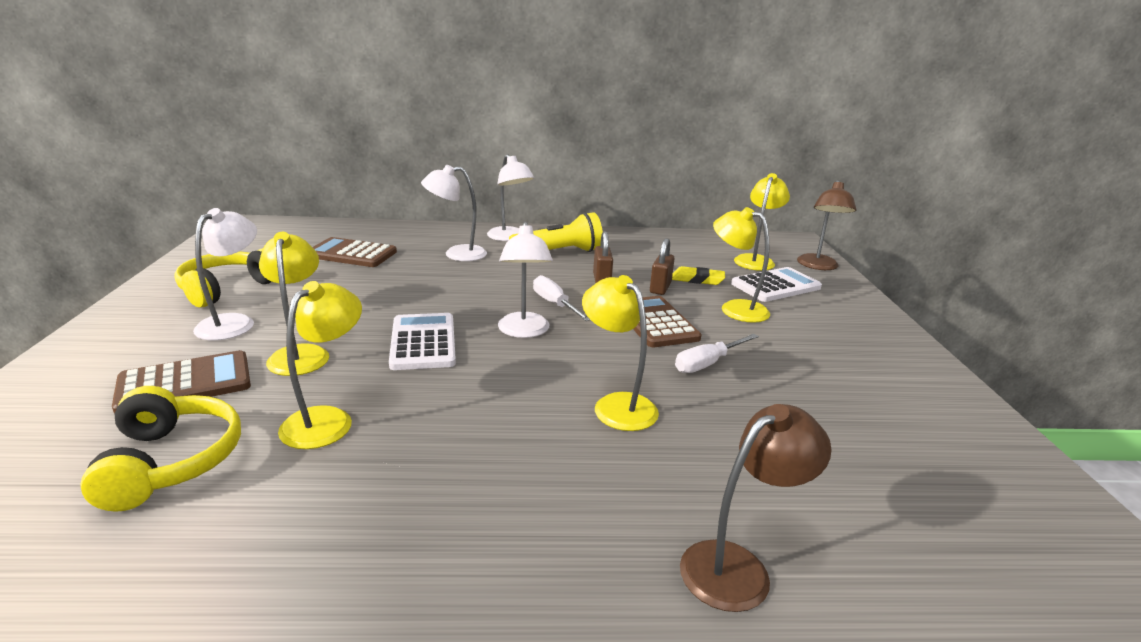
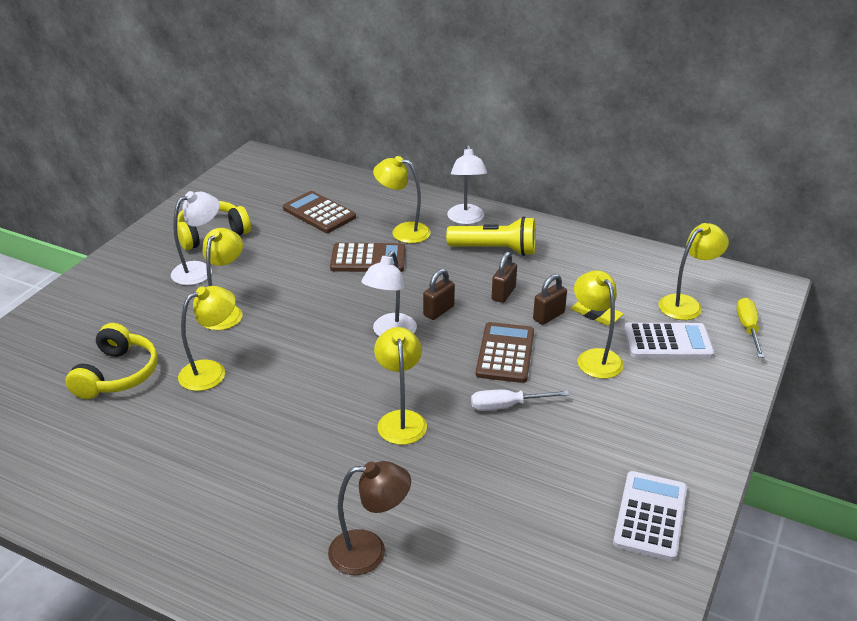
camera: 30 degrees right, 10 degrees up
(185, 383) = (148, 317): brown calculator -> brown calculator (368, 259)
(423, 342) = (310, 323): white calculator -> white calculator (650, 516)
(456, 254) = (403, 231): white lamp -> yellow lamp
(555, 304) = (438, 311): white screwdriver -> brown padlock
(818, 266) = (748, 328): brown lamp -> yellow screwdriver

